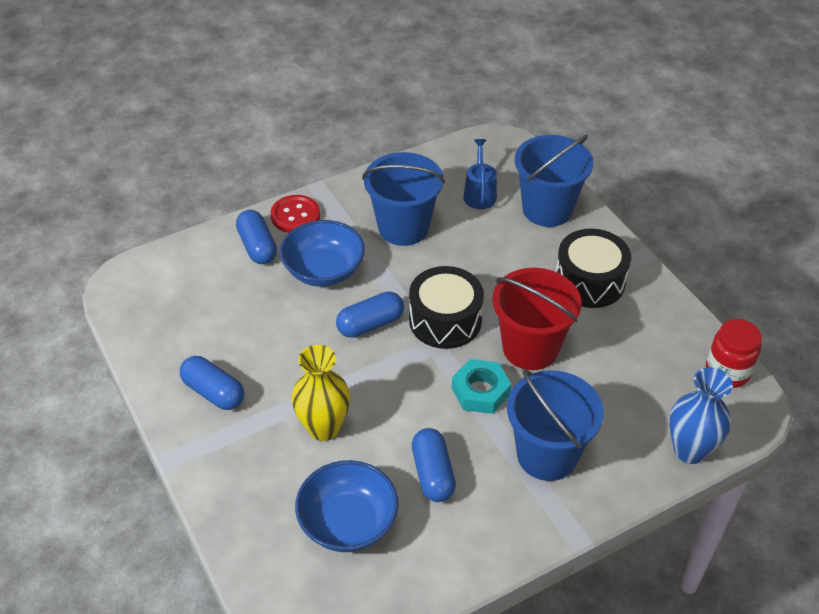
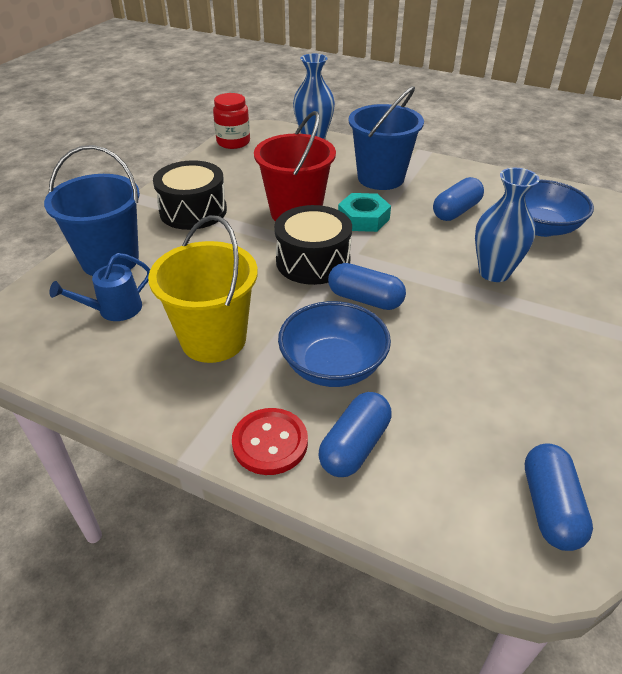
camera: 125 degrees left, 5 degrees down
(214, 392) = (557, 354): blue capsule -> blue capsule (549, 507)
(323, 428) = (494, 272): yellow vase -> blue vase
(403, 227) = (213, 339): blue bucket -> yellow bucket

